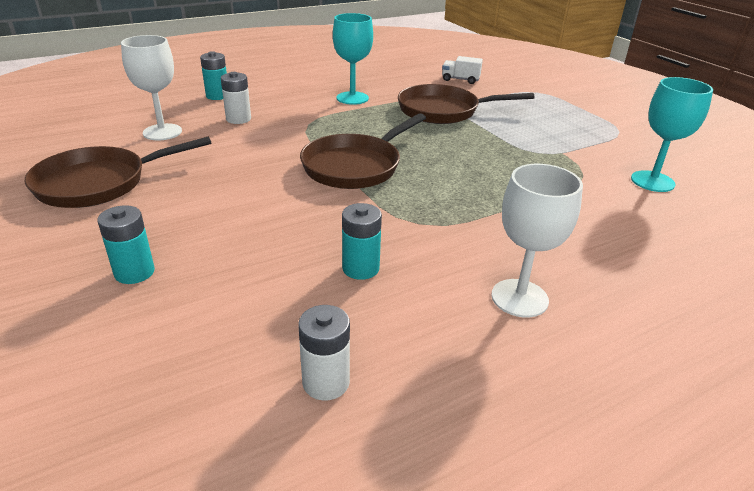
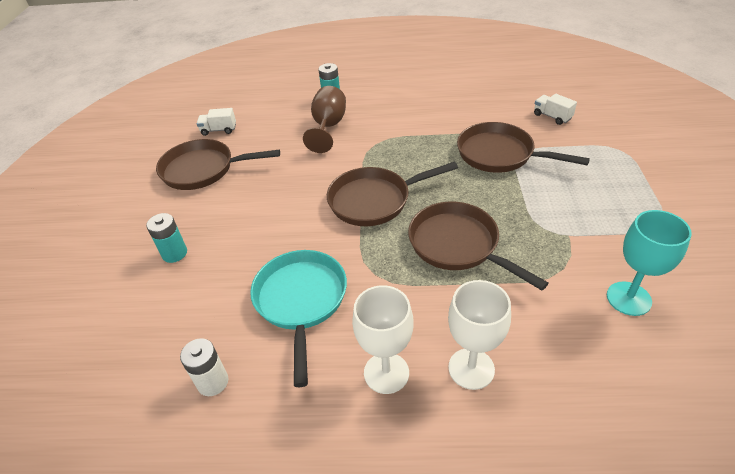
camera: 35 degrees right, 10 degrees up
(87, 144) = (219, 130): none -> white truck
(162, 132) = (269, 129): white goblet -> white goblet (471, 368)
(238, 119) = (328, 127): white battery -> brown goblet
(352, 98) = (432, 121): turquoise goblet -> none
(360, 268) = (301, 301): turquoise battery -> turquoise pan
(477, 181) = (458, 245): none -> brown pan

